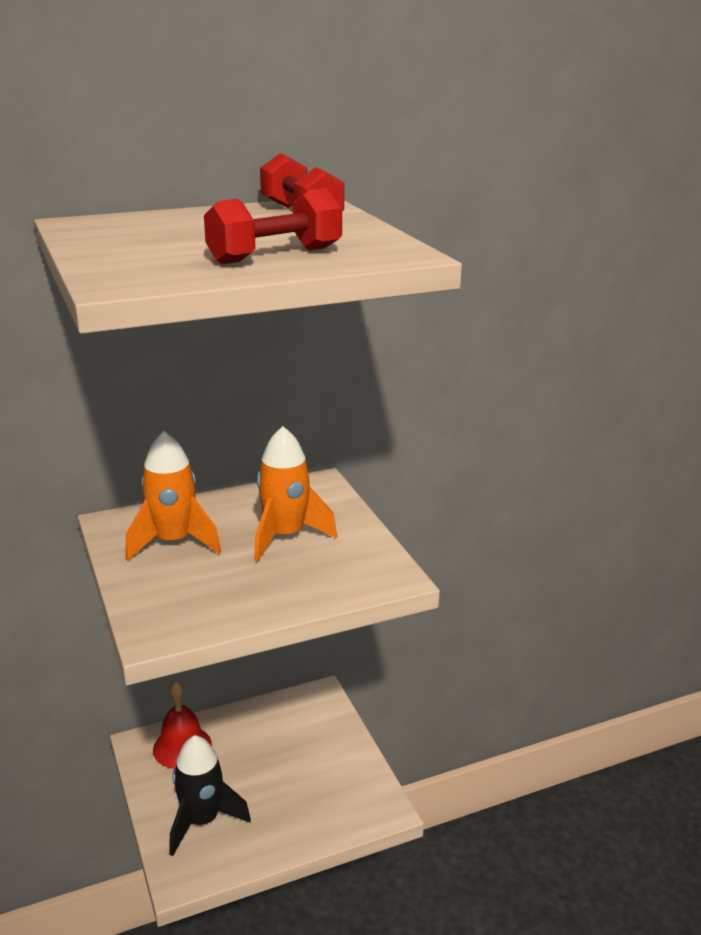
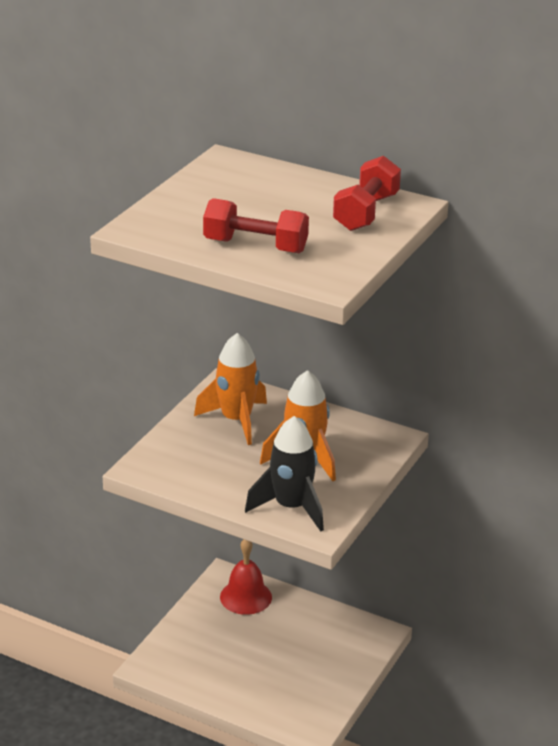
camera: 50 degrees right, 5 degrees up
(202, 820) = (198, 647): black rocket -> black rocket (291, 507)

